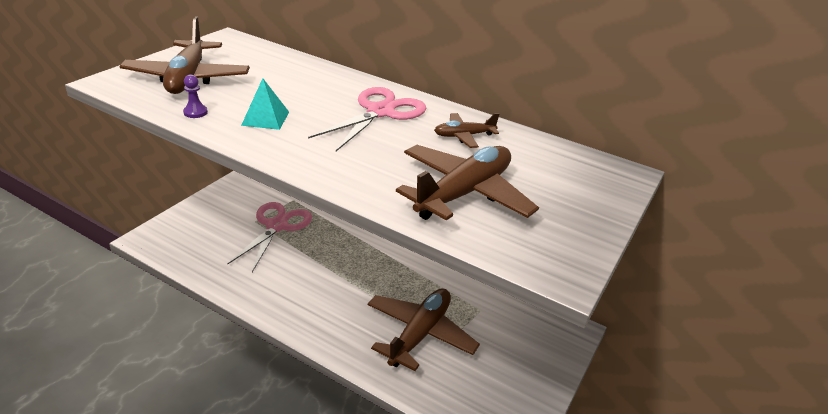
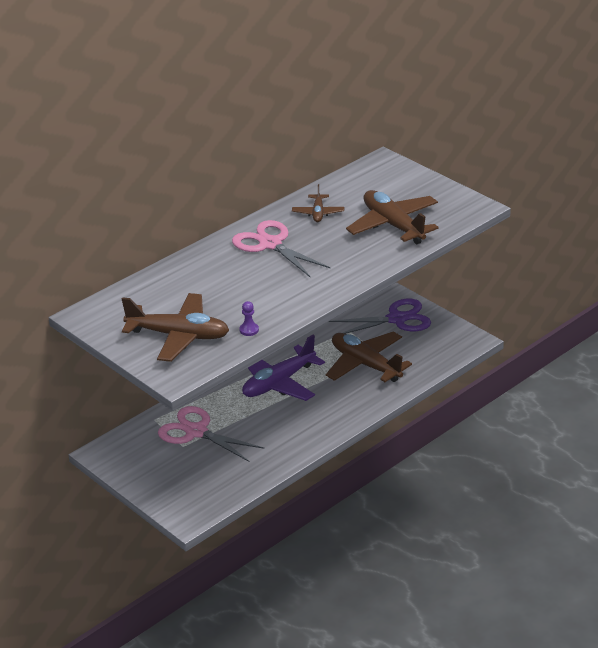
camera: 70 degrees left, 0 degrees up
(265, 118) = (268, 297): turquoise pyramid -> none
(366, 268) = (278, 383): none -> purple plane
(522, 351) = (397, 319): none -> purple scissors

